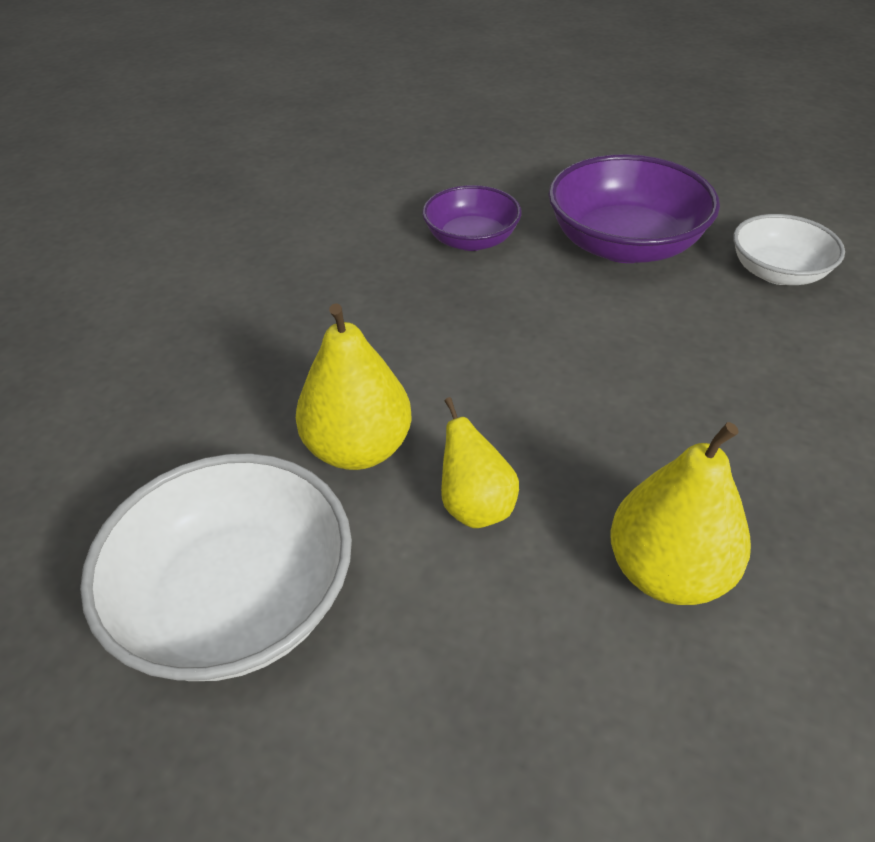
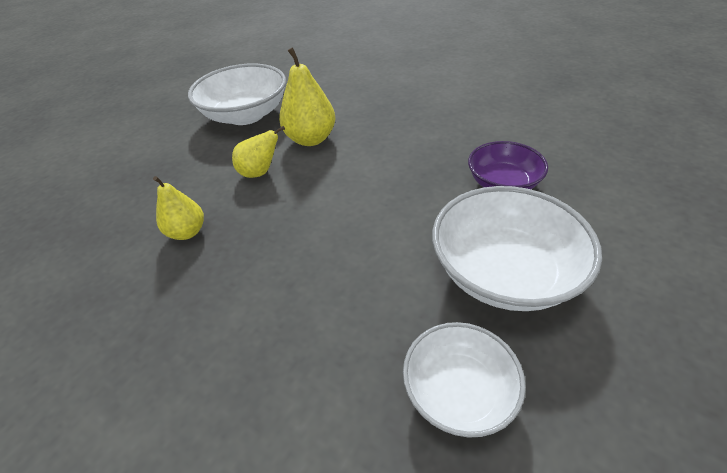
camera: 100 degrees right, 0 degrees up
(624, 244) = (503, 272): purple bowl -> white bowl
(667, 572) = (187, 232): yellow pear -> yellow pear, size x0.64

